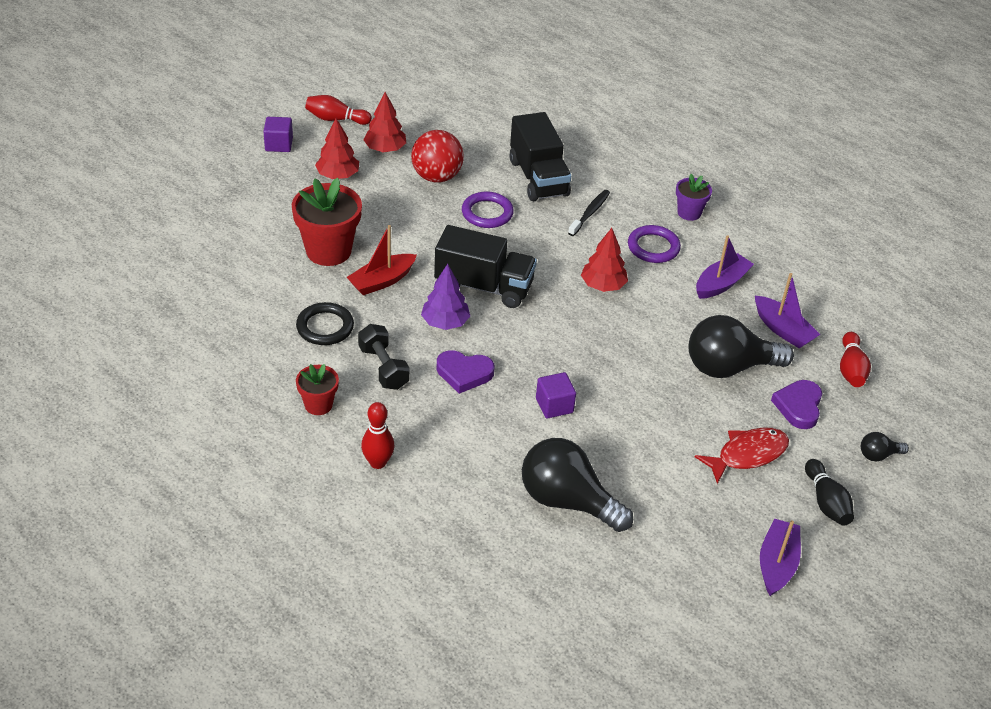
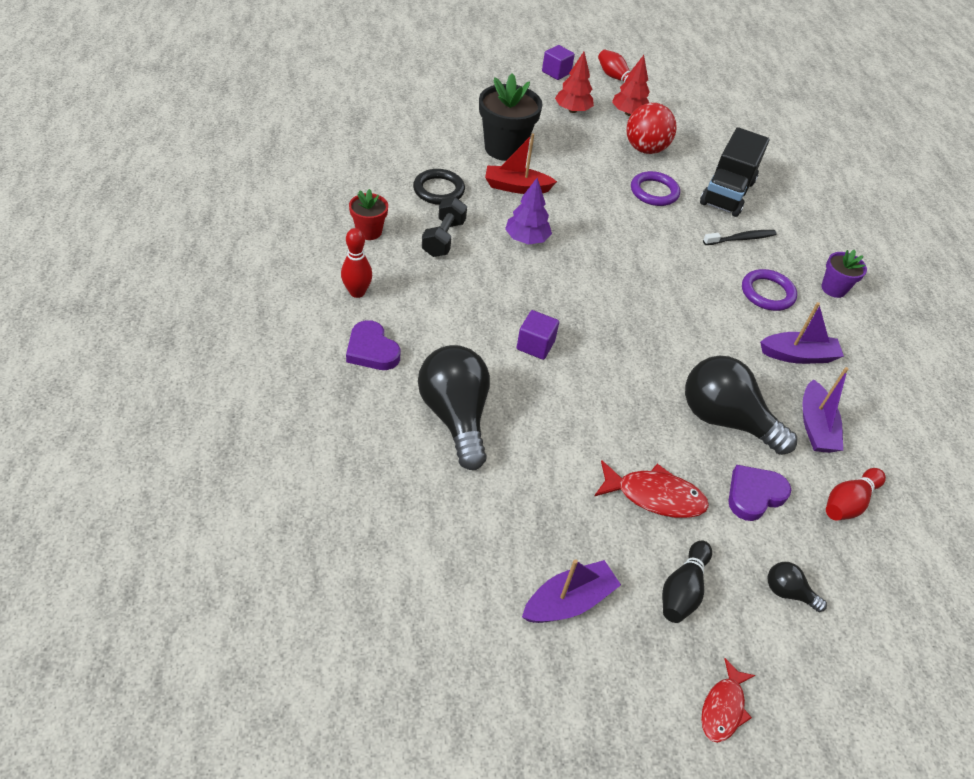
camera: 40 degrees right, 5 degrees up
(328, 251) = (504, 148): red flower pot -> black flower pot
(464, 373) = (496, 279): purple heart -> purple heart (372, 350)
(484, 286) = (587, 235): black truck -> none
(603, 285) = (686, 292): red tree -> none
(917, 553) = (723, 707): none -> red fish

